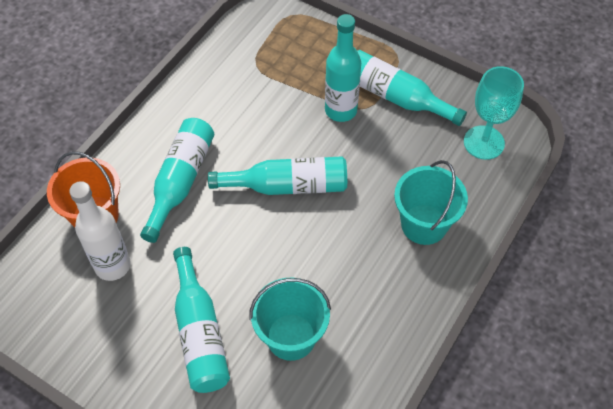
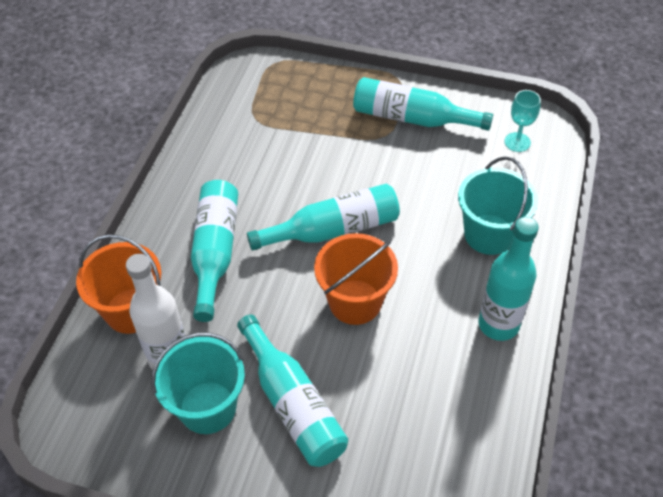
camera: 15 degrees left, 5 degrees down
(283, 256) = (355, 302): none -> orange bucket
(291, 337) = (394, 382): turquoise bucket -> turquoise bucket (207, 407)
(341, 110) = (361, 143): turquoise bottle -> turquoise bottle (498, 324)
(484, 142) = (517, 142): turquoise goblet -> turquoise goblet, size x0.60

